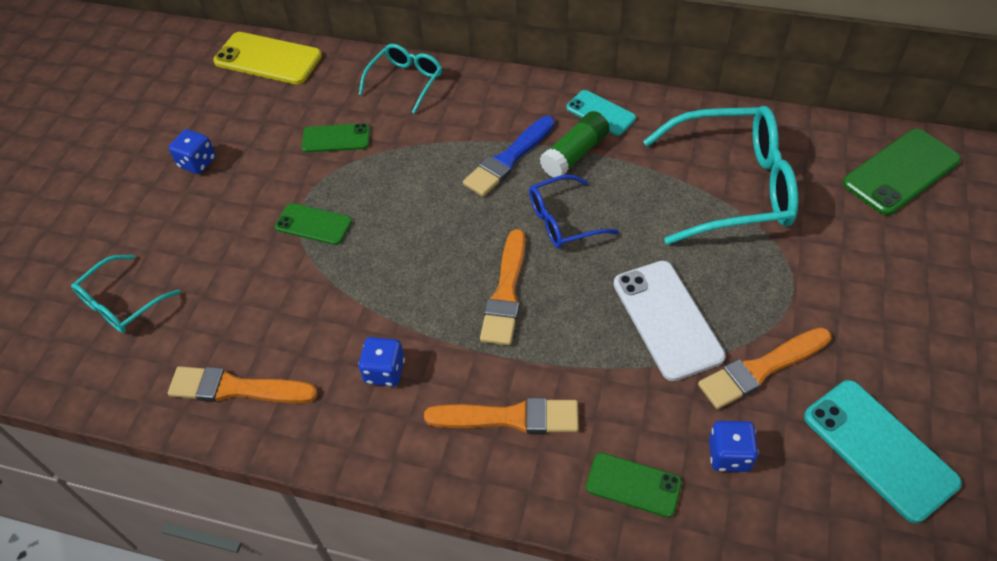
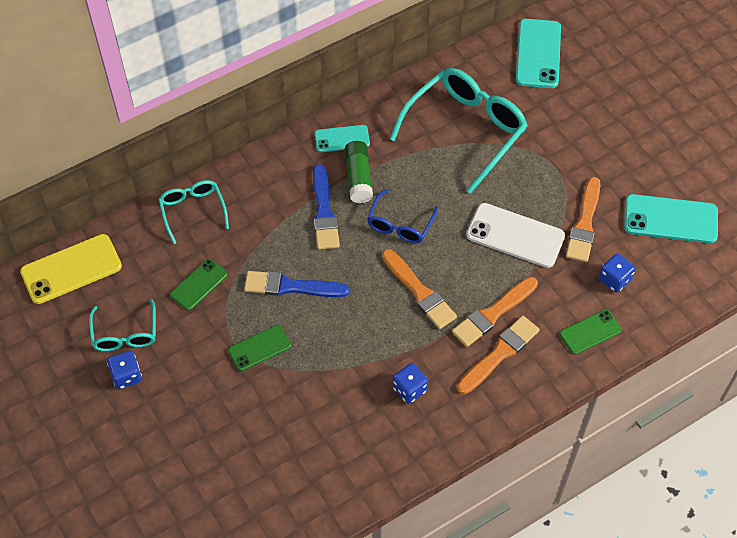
camera: 50 degrees left, 5 degrees up
(122, 303) = (207, 493): turquoise glasses -> turquoise glasses (125, 333)
(236, 388) = (342, 471): orange brush -> orange brush (493, 313)
(402, 196) = (291, 286): none -> blue brush
(901, 172) = (538, 54): green phone -> turquoise phone

